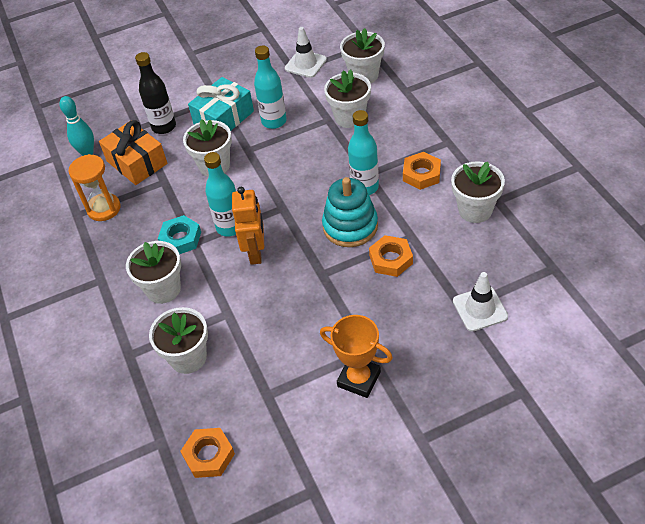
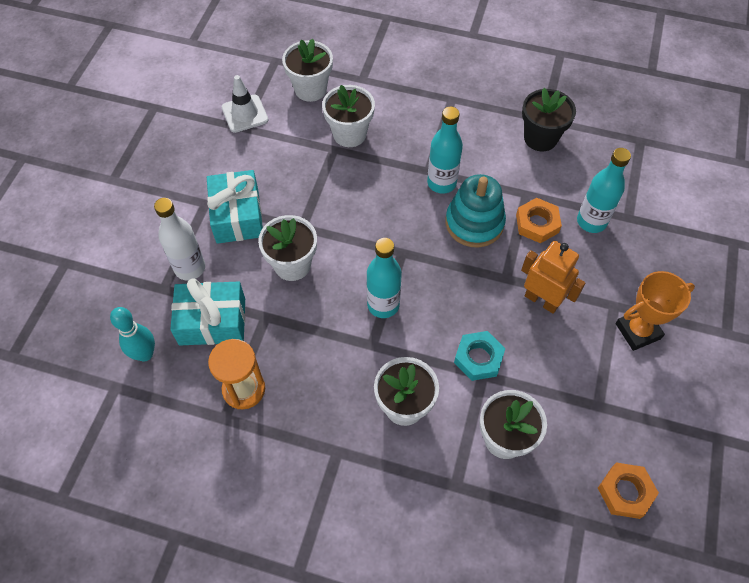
camera: 55 degrees left, 10 degrees up
(137, 162) = (212, 321): orange gift -> turquoise gift
(164, 127) = (190, 268): black bottle -> white bottle
(180, 239) = (356, 351): turquoise nut -> turquoise nut (478, 358)
(256, 252) = (434, 306): orange robot -> orange robot (542, 300)
(274, 121) = (289, 185): turquoise bottle -> turquoise bottle (591, 221)
(421, 174) = (468, 139): orange nut -> none
(475, 210) = (540, 138): white flower pot -> black flower pot
(480, 309) = (639, 208): white traffic cone -> none

